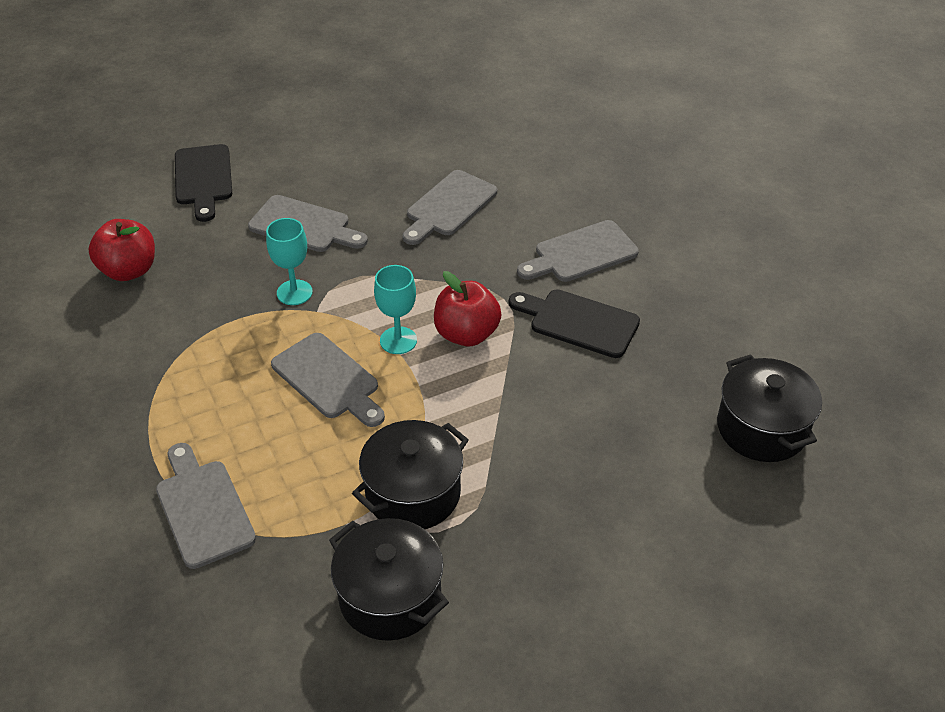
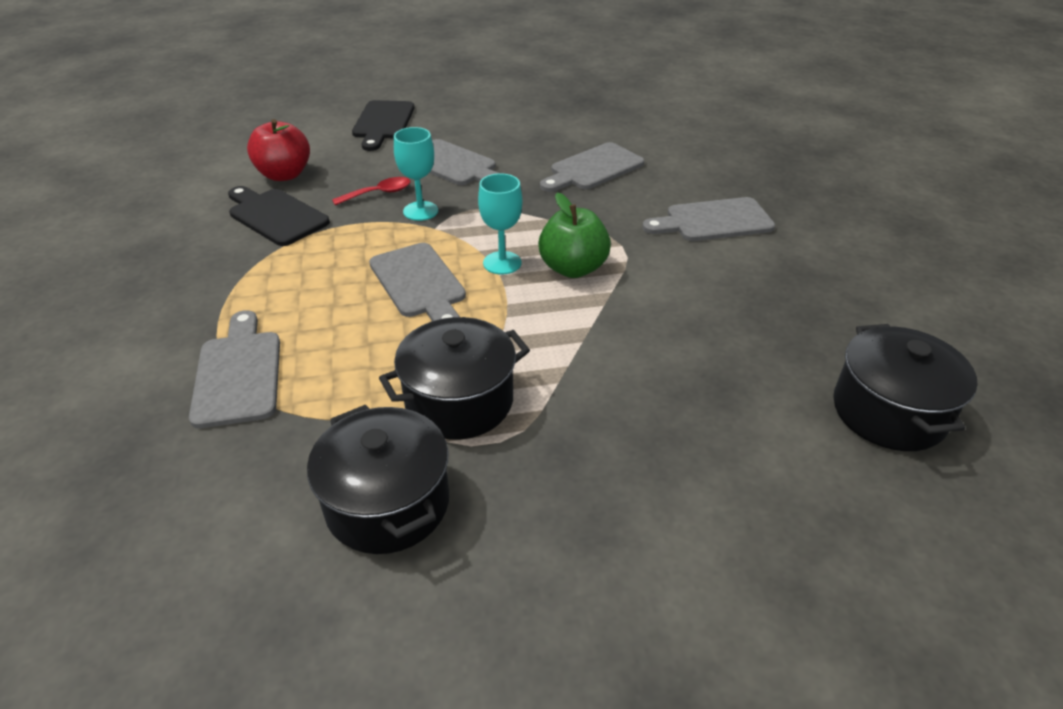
camera: 15 degrees right, 5 degrees down
(242, 277) = (379, 193): none -> red spoon
(466, 334) = (573, 268): red apple -> green apple
(579, 322) = (694, 277): black cutting board -> black cutting board (275, 216)

